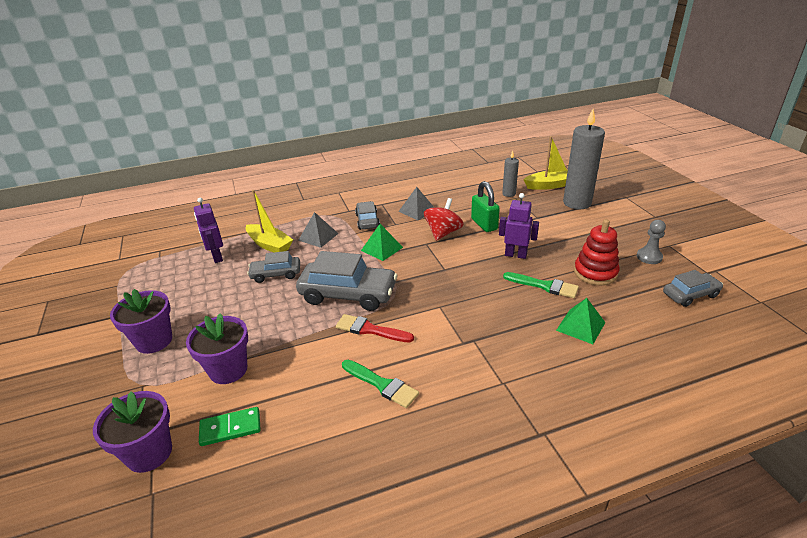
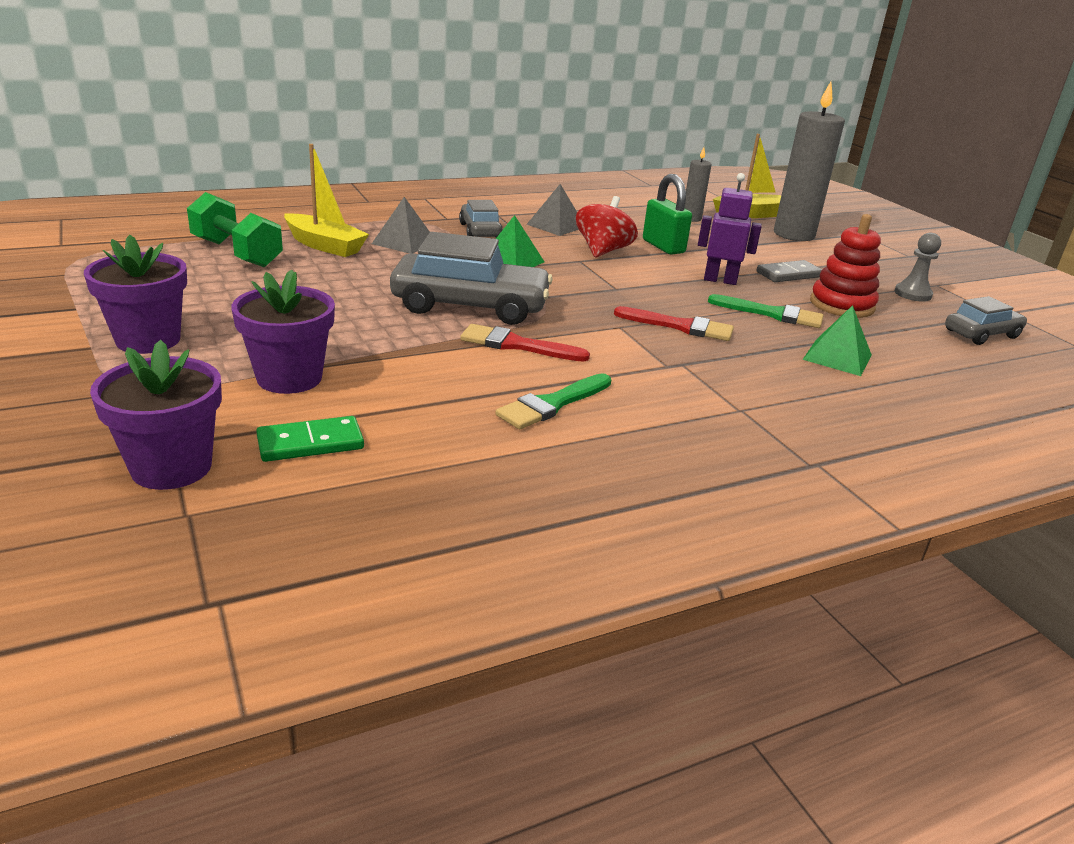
camera: 10 degrees left, 5 degrees down
(217, 257) = (237, 253): purple robot -> green dumbbell
(276, 274) = (344, 278): grey car -> none
(382, 384) = (552, 404): green brush -> green brush turned 105 degrees clockwise
(479, 303) = (680, 326): none -> red brush
(564, 245) = (789, 274): none -> grey domino

